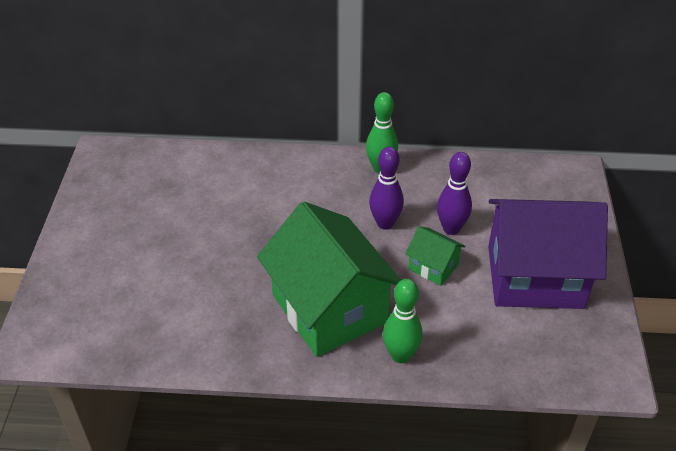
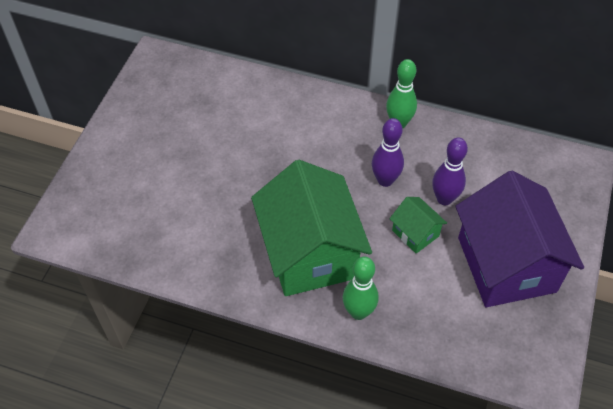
camera: 15 degrees right, 10 degrees up
(534, 277) = (506, 264): purple house -> purple house turned 60 degrees clockwise

